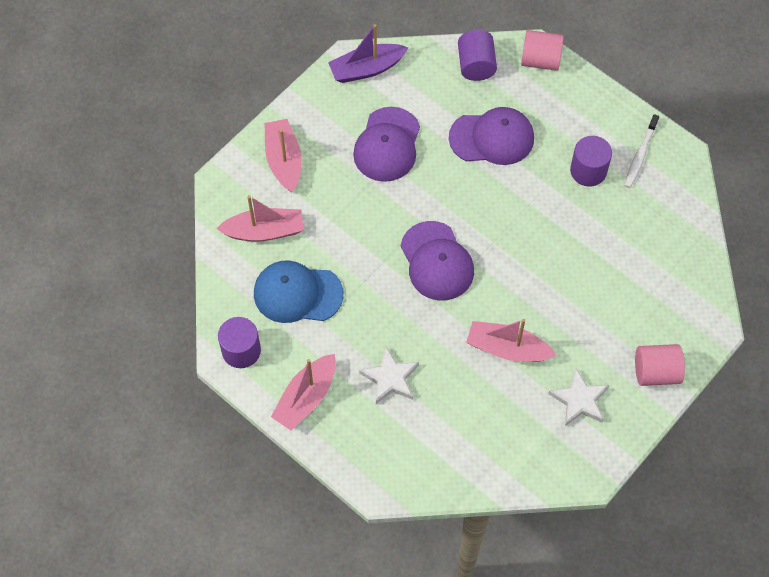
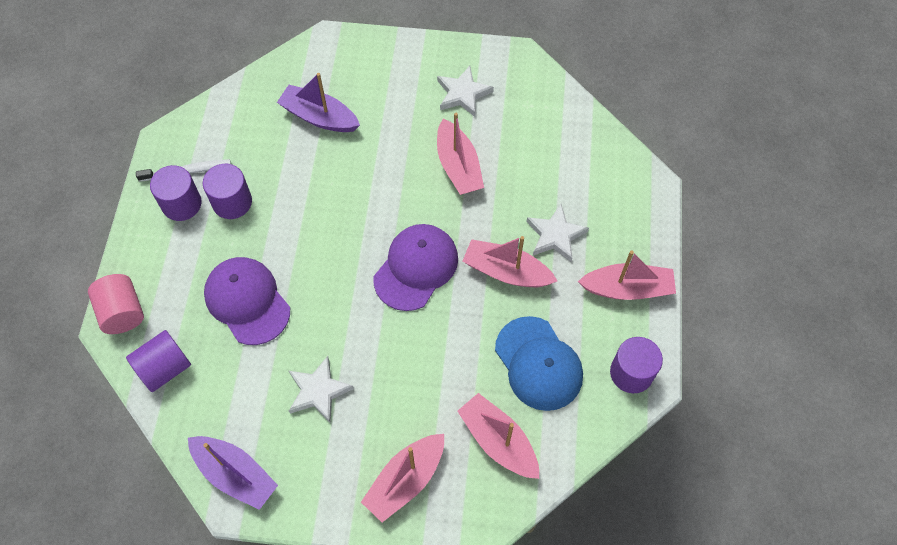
camera: 125 degrees left, 0 degrees up
(386, 321) = (506, 271): none -> pink boat
(387, 145) = (318, 391): purple cap -> white star
(610, 137) = (181, 204): none -> purple cylinder
(631, 274) = (319, 117): none -> purple boat
(656, 372) = (398, 57): pink cylinder -> none

